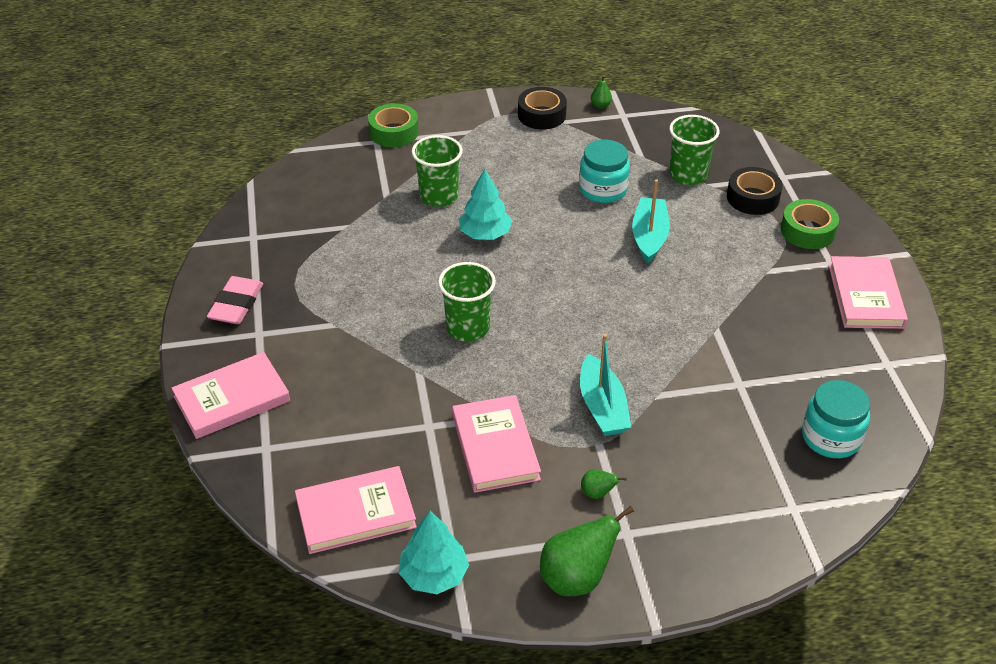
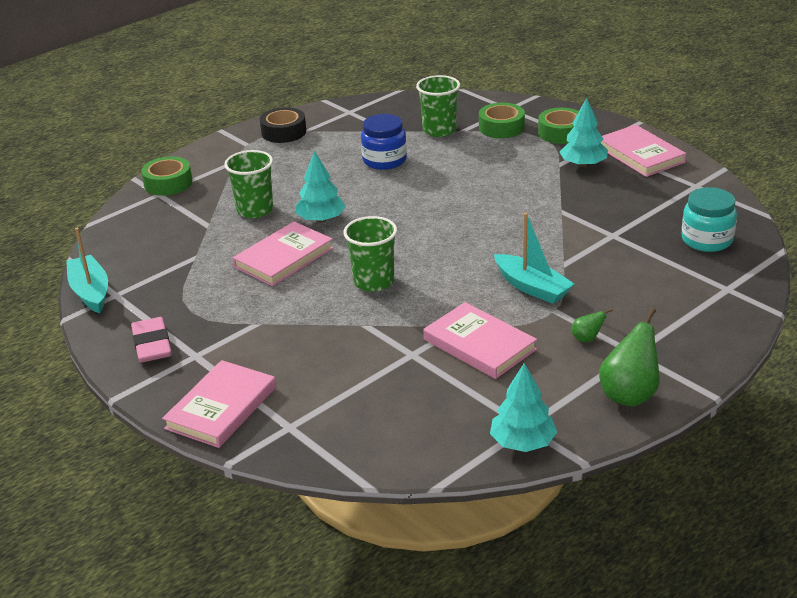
camera: 30 degrees left, 10 degrees down
(355, 513) = (416, 434): pink book -> pink book (284, 258)
(600, 105) = (325, 111): green pear -> none
(603, 189) = (384, 160): turquoise jar -> blue jar
(649, 237) = (452, 176): turquoise boat -> turquoise boat (90, 292)
(752, 198) = (501, 127): black tape -> green tape
(792, 282) = (583, 165): none -> turquoise tree

